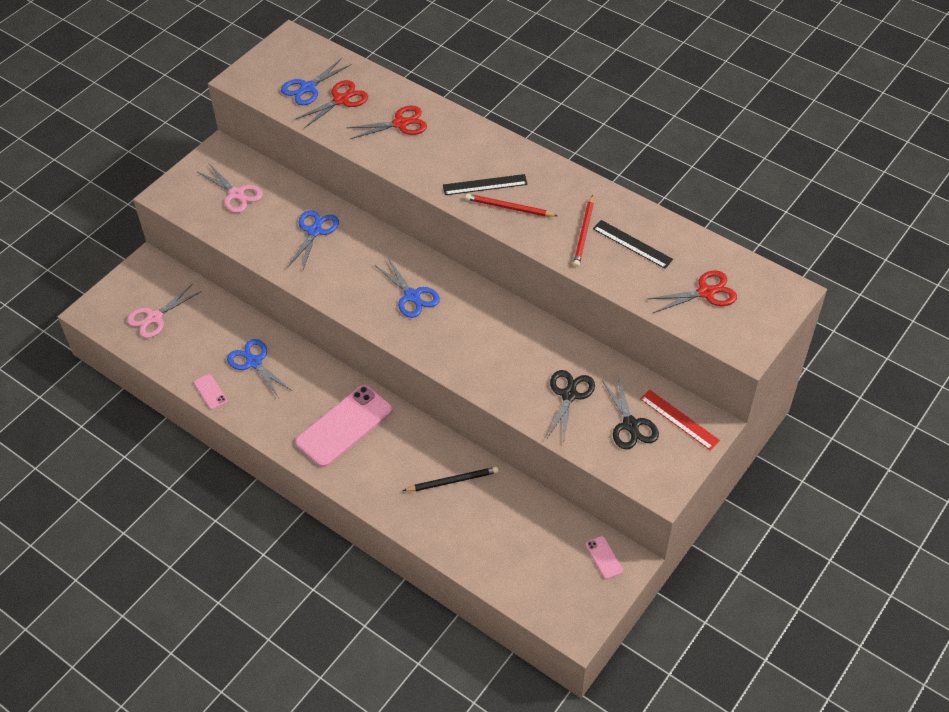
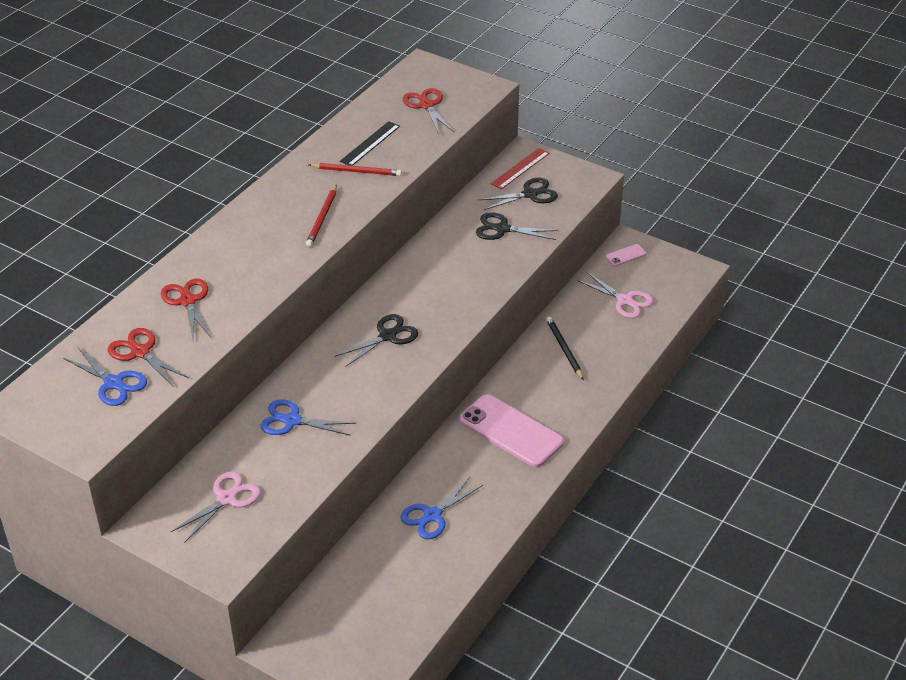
camera: 95 degrees left, 10 degrees down
(155, 317) = (368, 621): pink scissors -> pink scissors (625, 300)
(210, 392) = (477, 548): pink phone -> none
(412, 296) = (387, 336): blue scissors -> black scissors
(485, 185) = (289, 235): black ruler -> none

